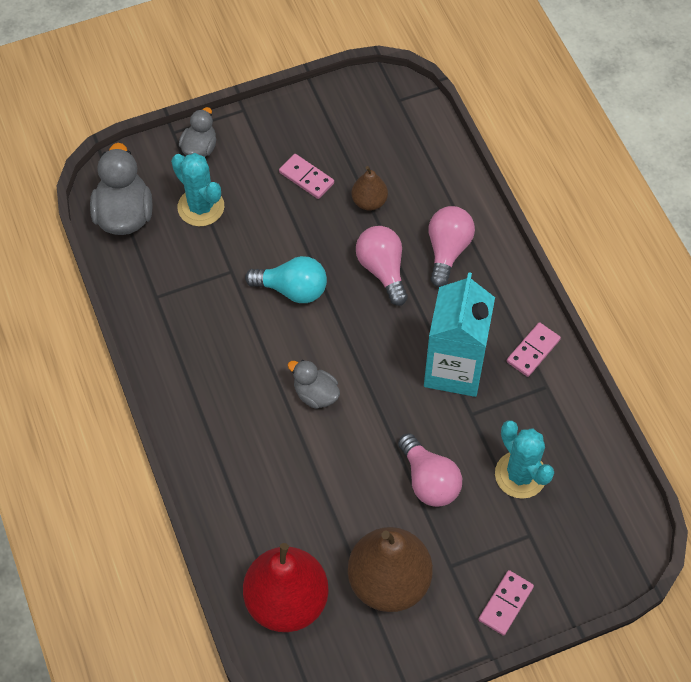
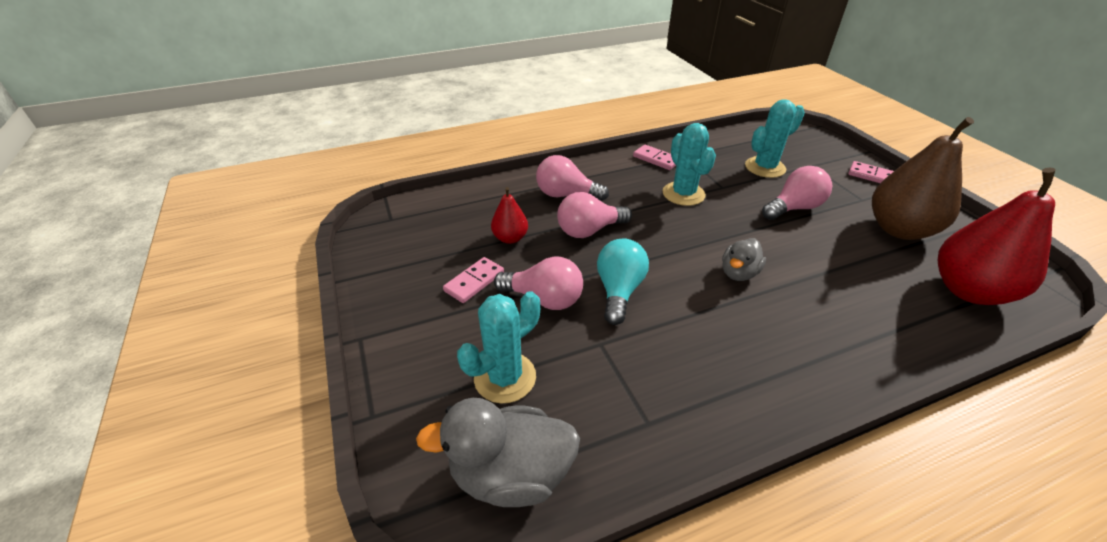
camera: 90 degrees left, 20 degrees down
(199, 148) = (408, 382): grey duck -> none
(283, 231) = (544, 299): none -> pink light bulb
(369, 201) = (510, 238): brown pear -> red pear
(454, 369) = (683, 194): turquoise carton -> turquoise cactus

